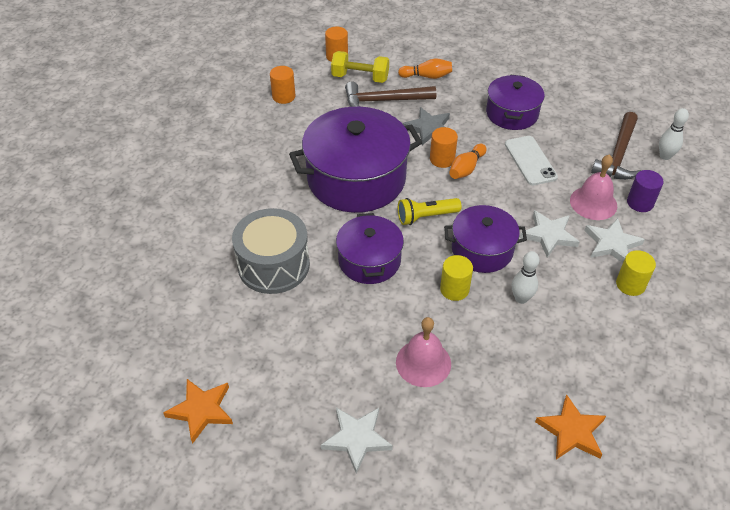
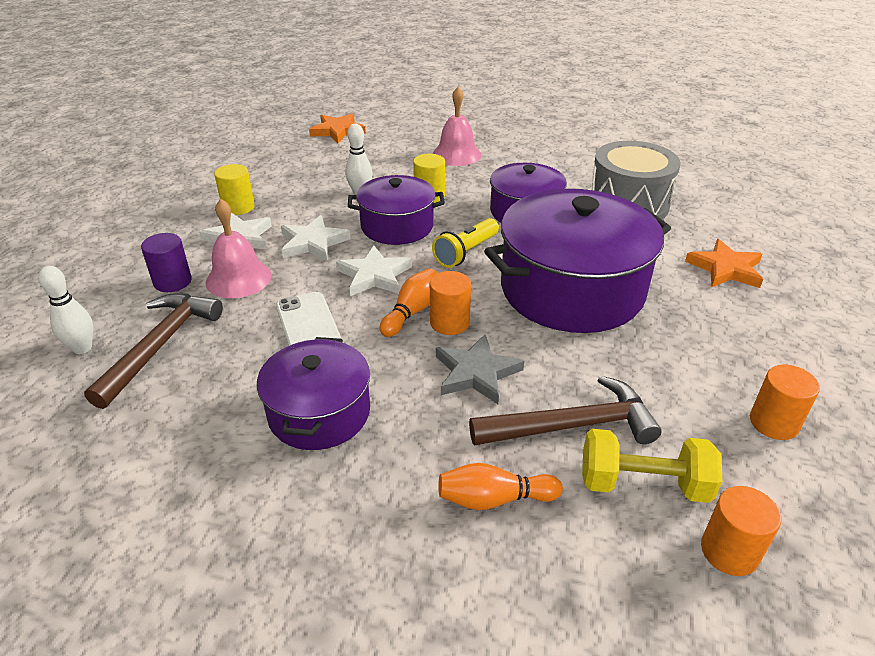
camera: 175 degrees right, 10 degrees down
(201, 410) = (628, 128): orange star -> orange star (725, 269)
(357, 439) = (502, 122): white star -> white star (374, 275)
(426, 217) = (466, 252): yellow flashlight -> yellow flashlight turned 150 degrees clockwise

